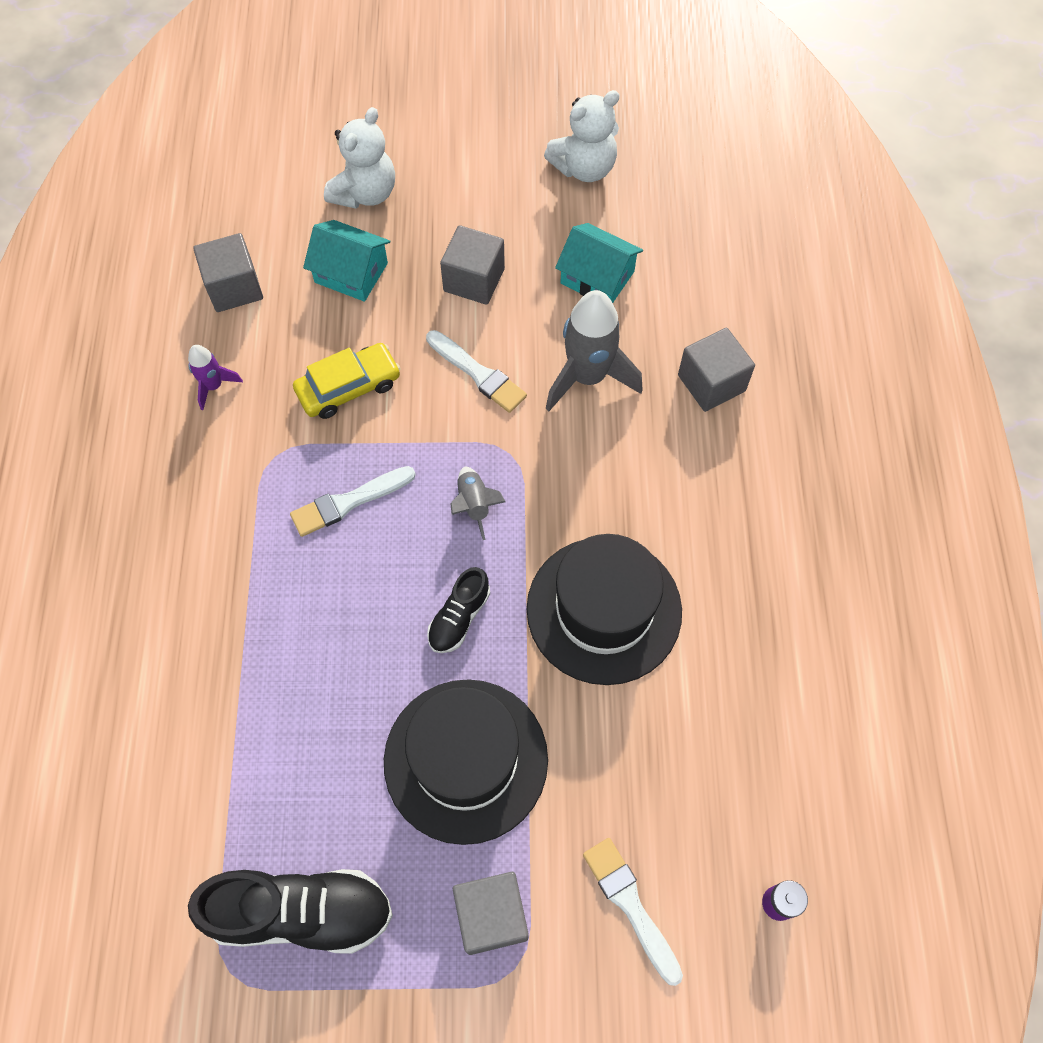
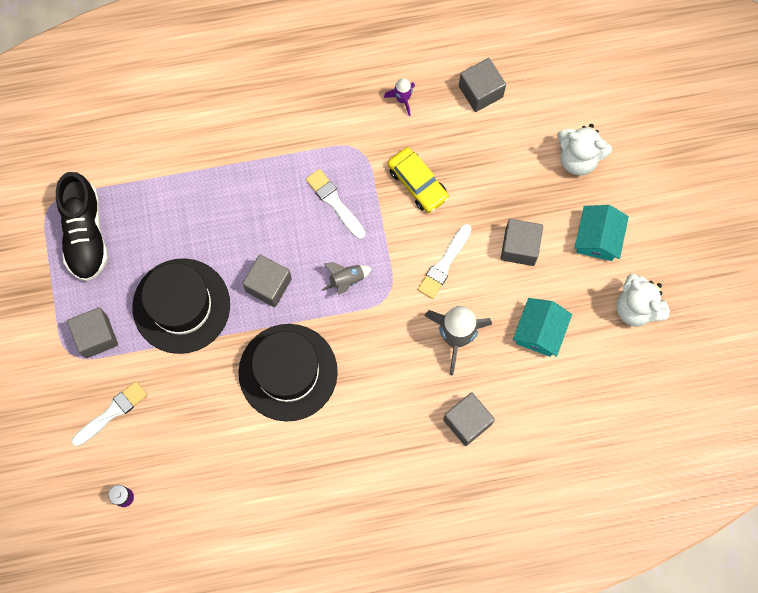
camera: 80 degrees right, 10 degrees up
(351, 273) = (508, 164): turquoise house -> turquoise house (598, 238)
(459, 617) = (268, 285): black shoe -> grey cube

